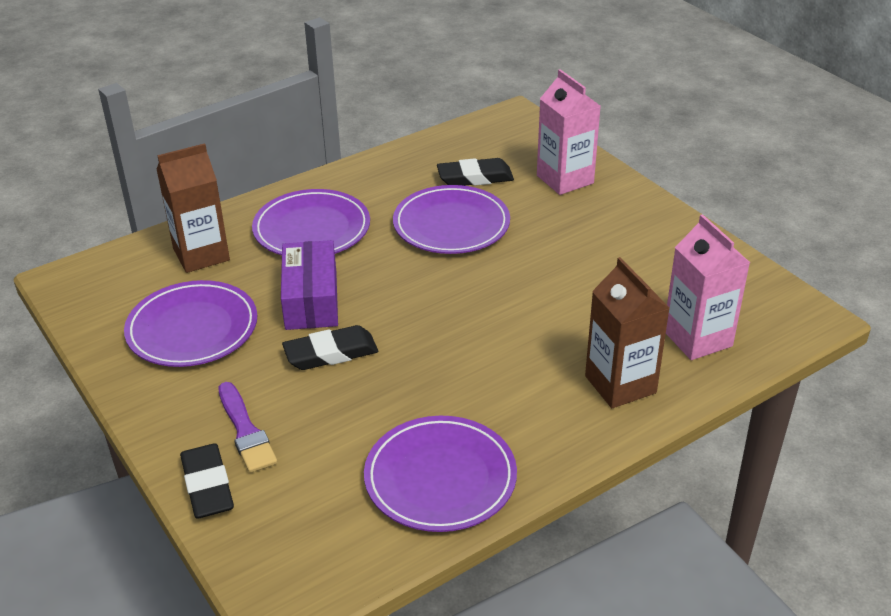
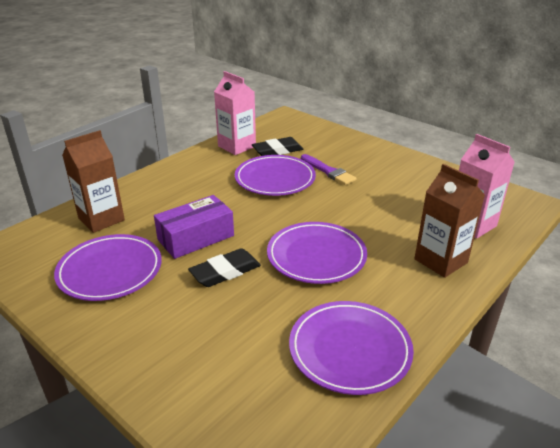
camera: 15 degrees left, 5 degrees down
(207, 486) = (161, 393): black eraser -> none
(246, 431) = (179, 341): purple brush -> purple brush (328, 171)
(311, 299) = (196, 237): purple box -> purple box turned 75 degrees clockwise
(312, 229) = (179, 193): purple plate -> purple plate (316, 256)
(565, 179) = (335, 145): pink carton -> pink carton (237, 146)

